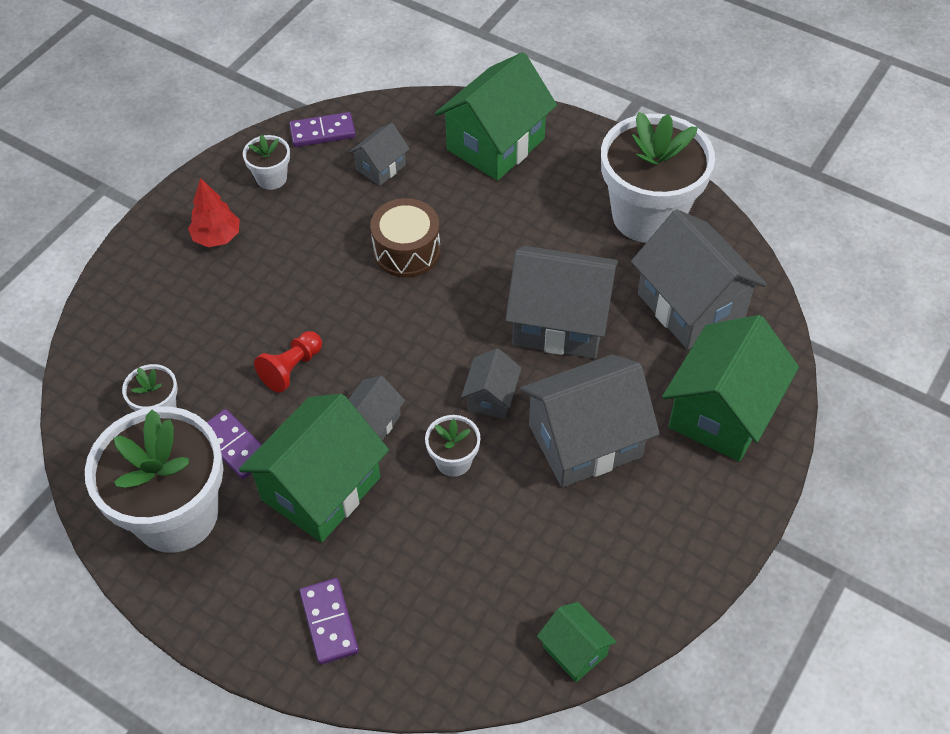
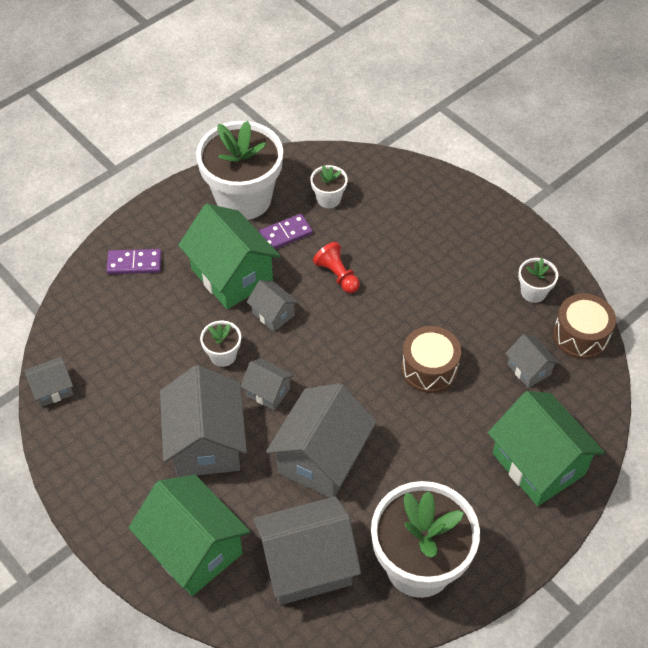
camera: 105 degrees right, 0 degrees up
(217, 237) = (477, 249): red tree -> none
(322, 132) = (580, 335): purple domino -> brown drum
(574, 651) = (52, 389): green house -> grey house

